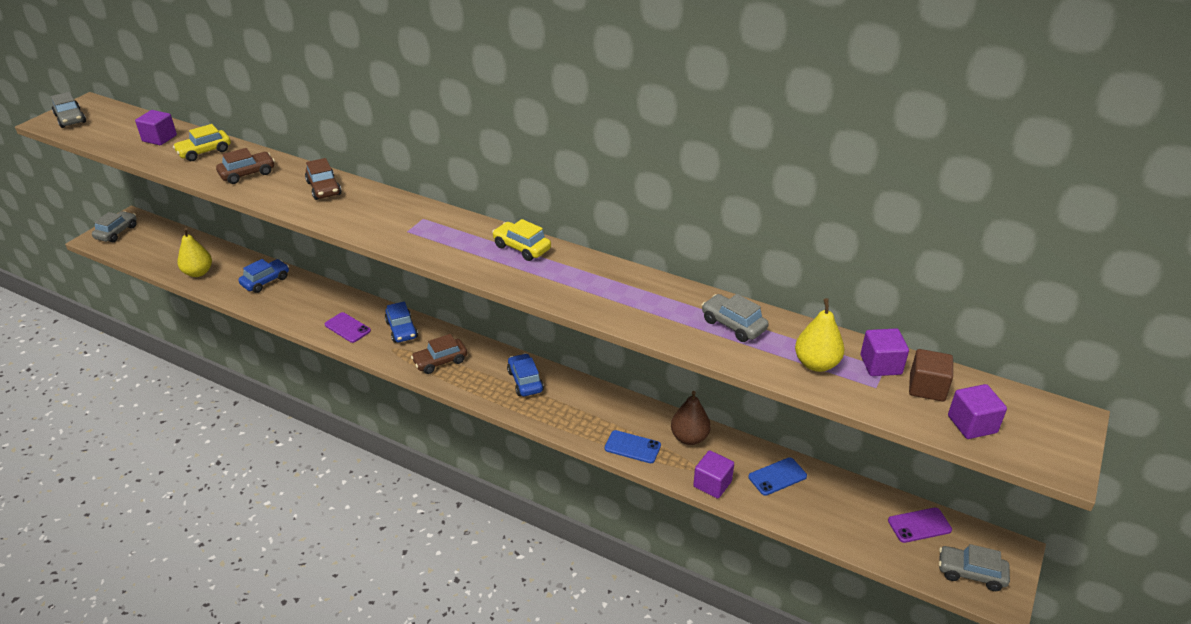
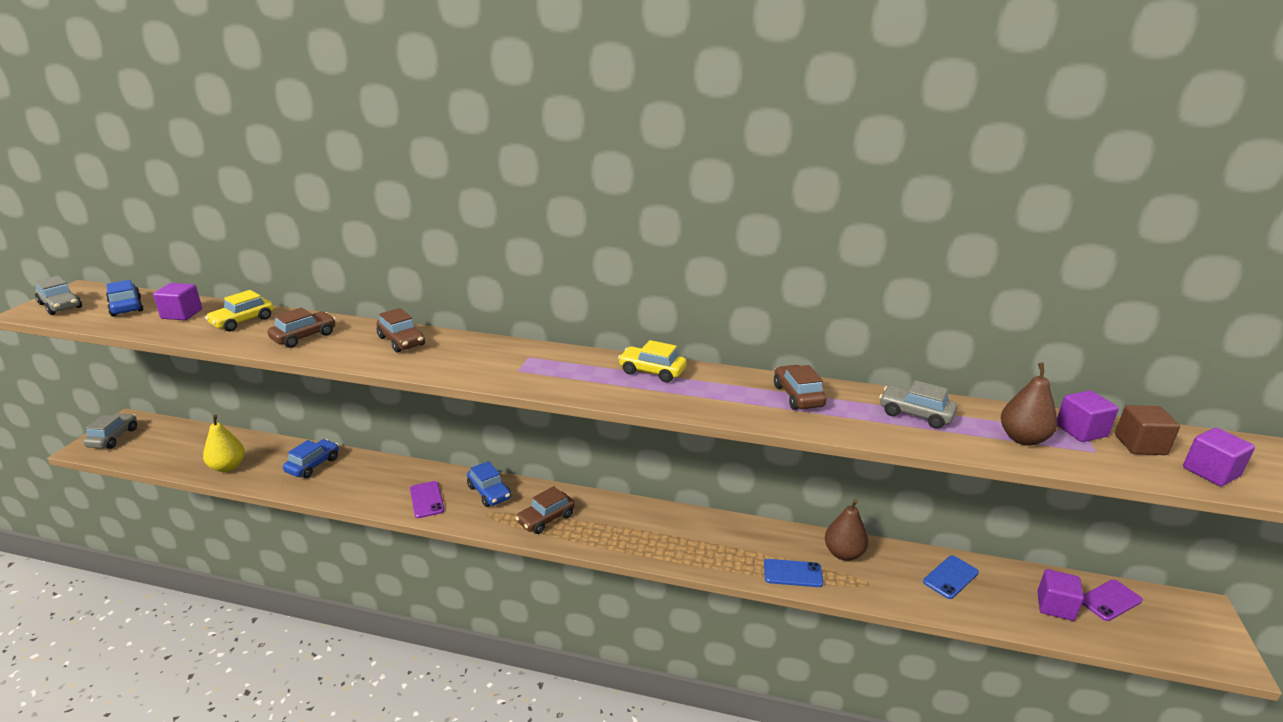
camera: 15 degrees left, 10 degrees down
(347, 328) = (426, 500): purple phone -> purple phone turned 45 degrees clockwise
(525, 381) = (647, 524): blue car -> blue car (126, 307)
(637, 291) = (798, 396): none -> brown car
(712, 484) = (893, 597): purple cube -> purple cube (1055, 606)
(816, 364) = (1023, 438): yellow pear -> brown pear
(971, 573) = (1188, 639): grey car -> none

